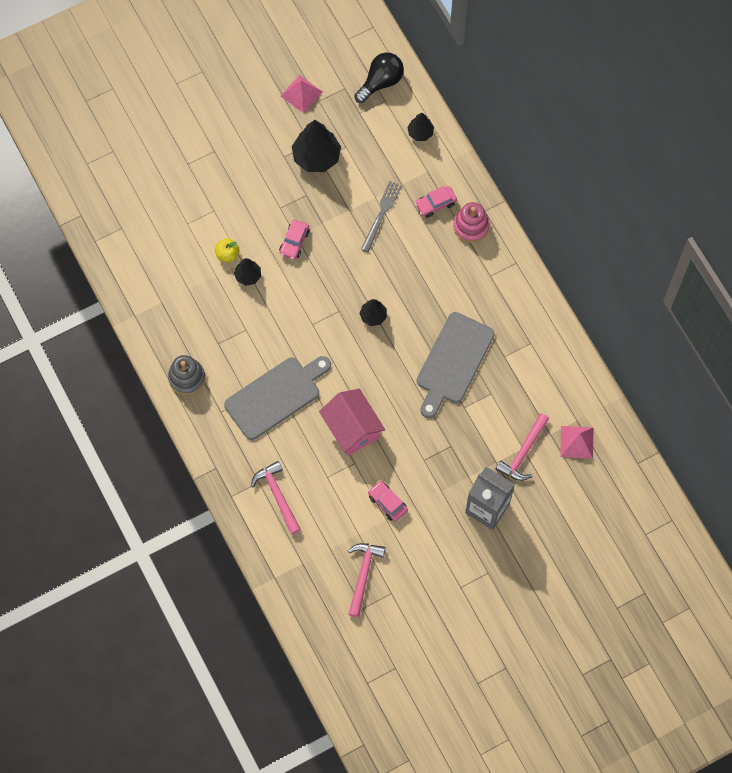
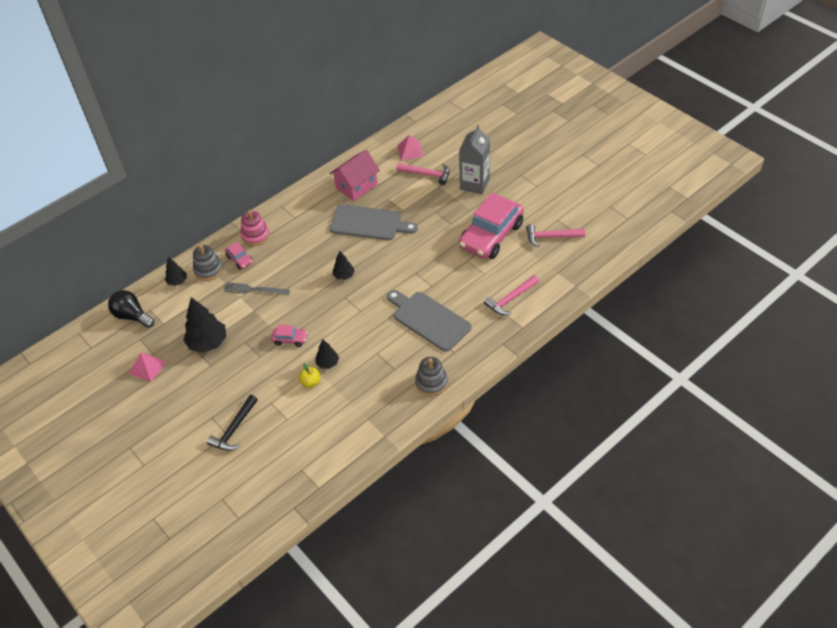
camera: 100 degrees left, 20 degrees down
(192, 171) = (234, 429): none -> black hammer
(352, 428) = (440, 268): pink house -> pink house (356, 186)
(387, 502) = (491, 236): pink car -> pink car, size x2.36
(429, 168) = (208, 270): none -> grey stacking toy

